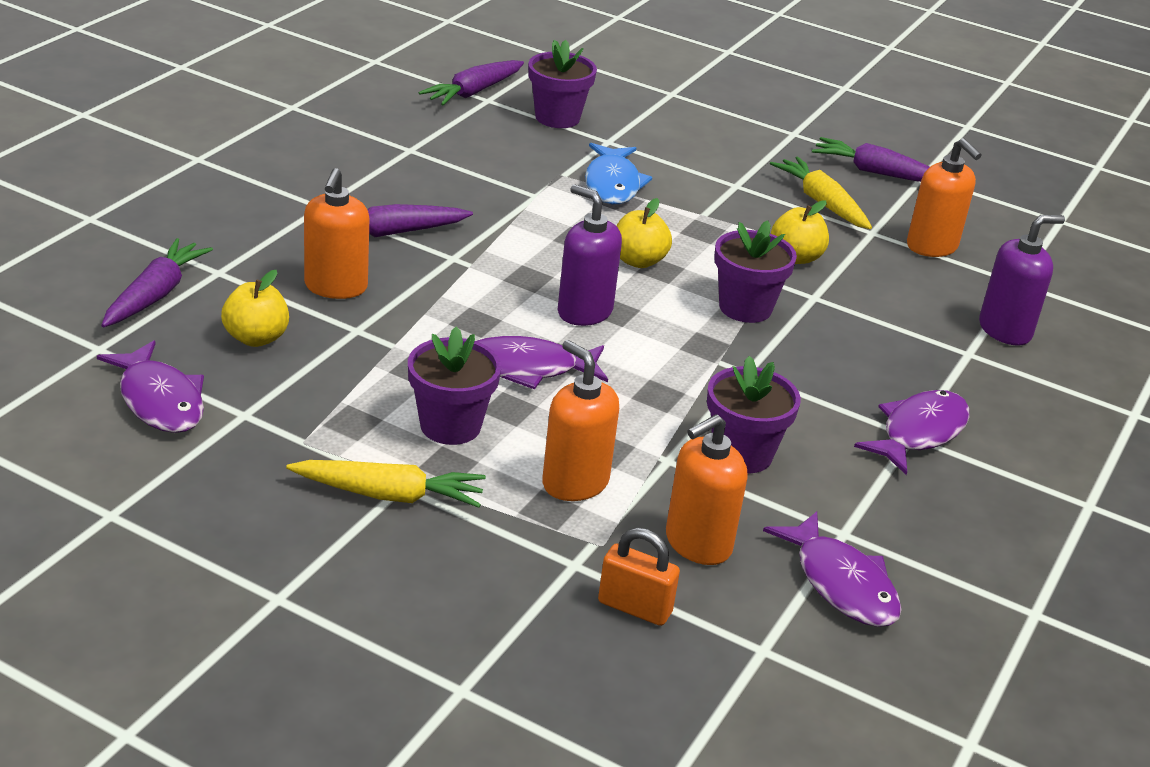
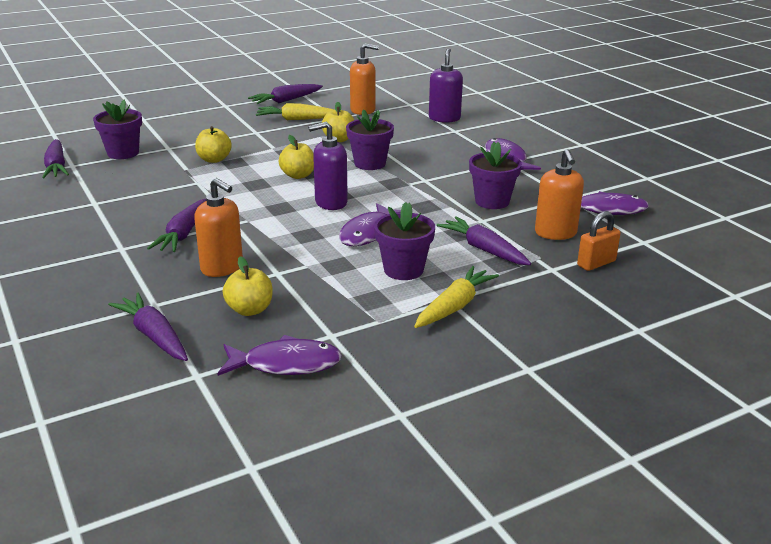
camera: 55 degrees left, 5 degrees down
(575, 483) = (483, 249): orange soap dispenser -> purple carrot
(612, 184) = (214, 159): blue fish -> yellow apple

